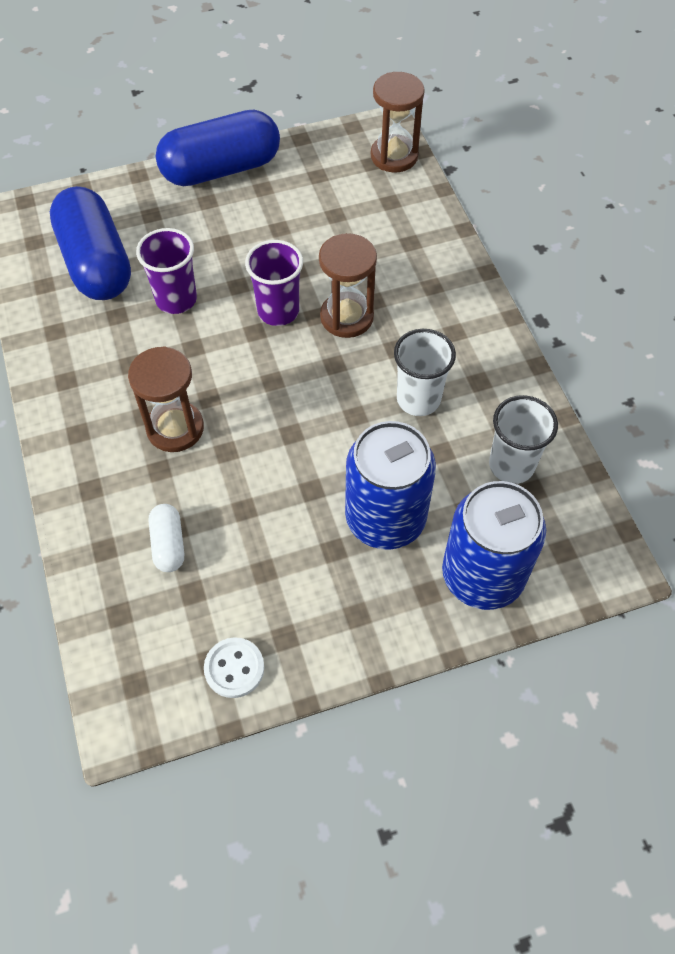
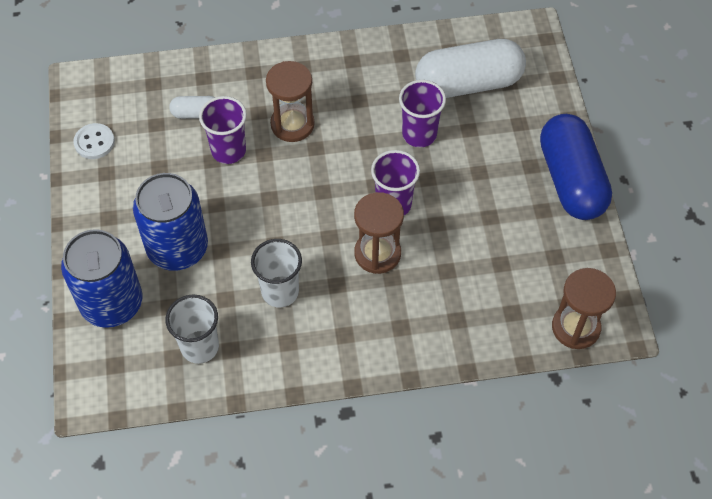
camera: 100 degrees right, 0 degrees up
(96, 263) = (468, 83): blue capsule -> white capsule
(226, 492) = (228, 150): none -> purple cup

